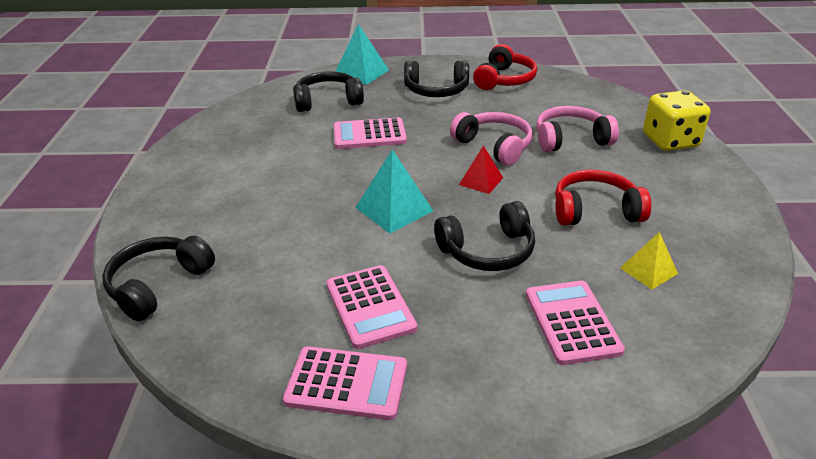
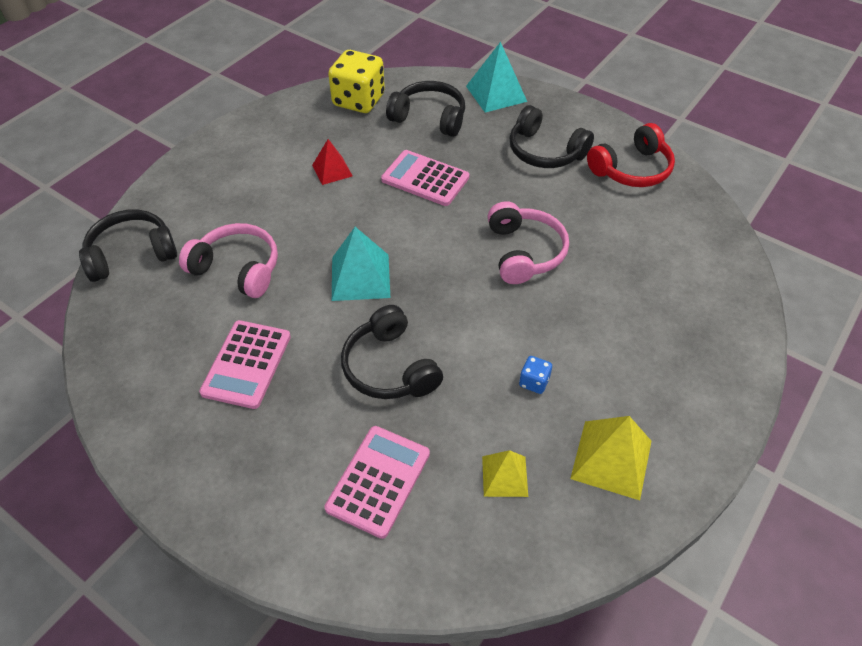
camera: 35 degrees right, 15 degrees up
(347, 383) = (167, 421): pink calculator -> none
(481, 181) = (466, 287): red pyramid -> red pyramid (332, 170)
(488, 251) = (389, 367): black headphones -> black headphones turned 45 degrees clockwise
(570, 139) = (611, 284): pink headphones -> pink headphones (238, 268)
(595, 210) = (534, 382): red headphones -> blue dice
(670, 141) = (719, 343): yellow dice -> yellow dice (358, 100)
(695, 226) = (611, 459): none -> yellow pyramid

